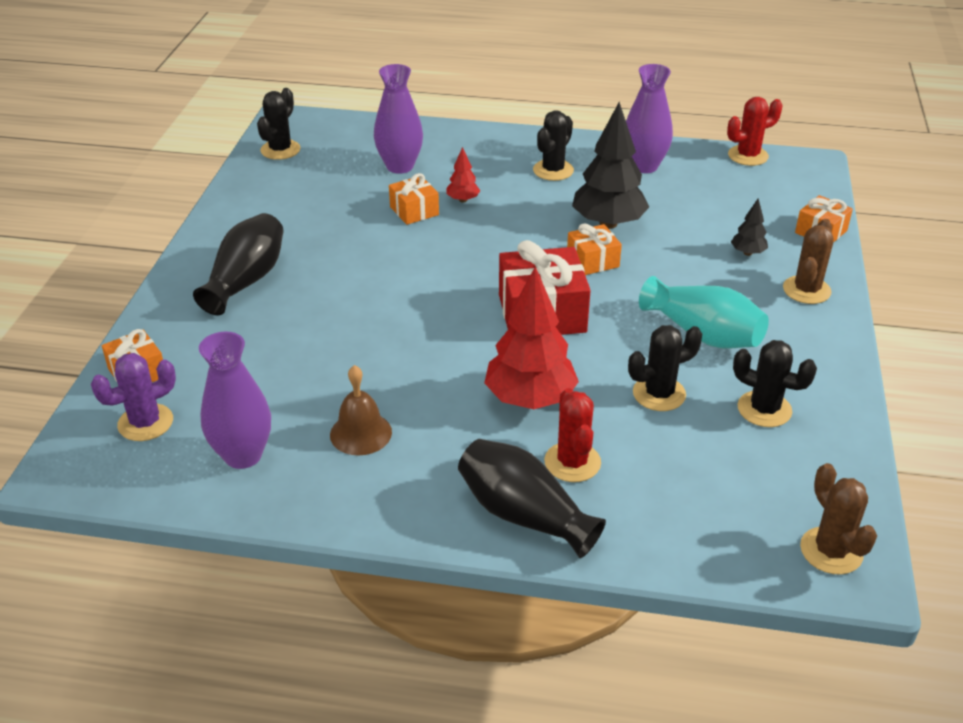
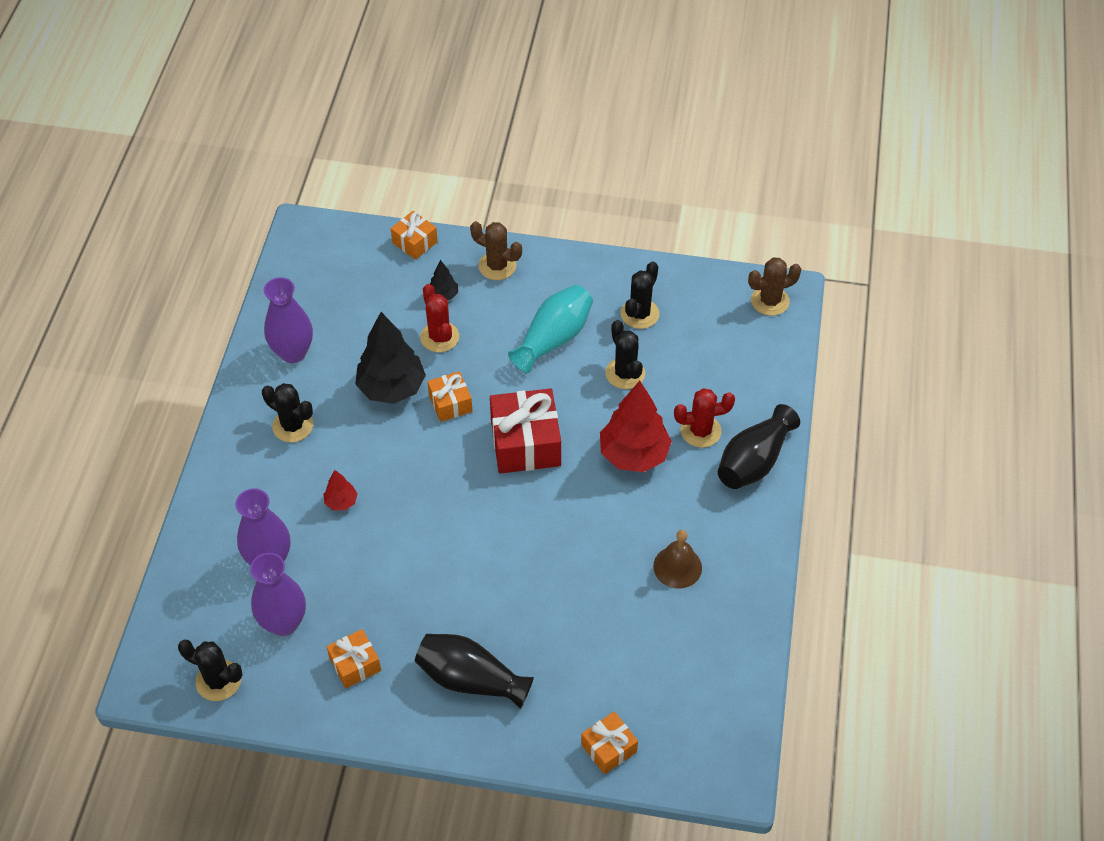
camera: 90 degrees left, 15 degrees up
(145, 423) = (673, 727): purple cactus -> none
(243, 455) = (707, 647): purple vase -> purple vase (284, 622)
(414, 211) = (358, 543): orange gift -> orange gift (355, 664)
(748, 156) = (283, 272): red cactus -> red cactus (439, 337)

